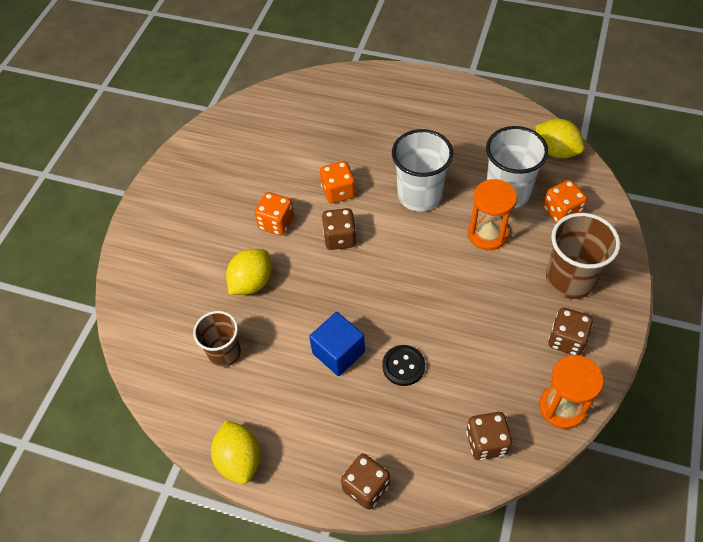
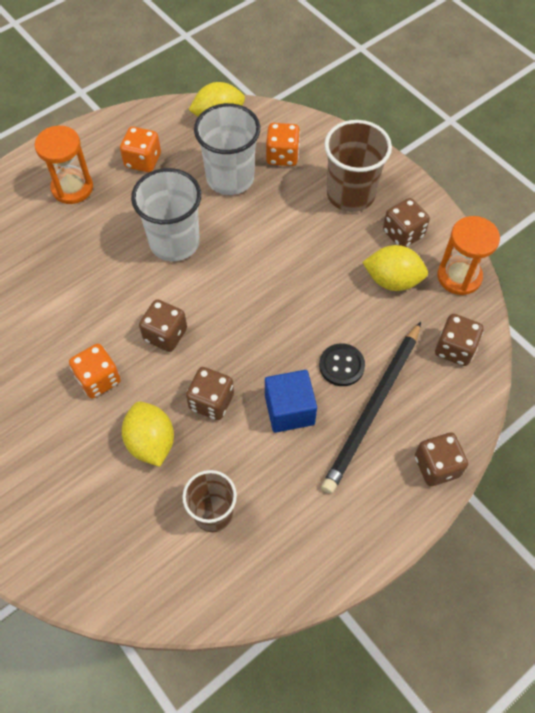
camera: 60 degrees left, 5 degrees up
(239, 459) = (340, 562): yellow lemon -> yellow lemon (392, 280)
(308, 298) = (211, 401): none -> brown dice
(338, 192) = (110, 304): orange dice -> orange dice (143, 161)
(382, 410) = (373, 408): none -> black pencil
(487, 234) = (260, 219): orange hourglass -> orange hourglass (72, 188)

